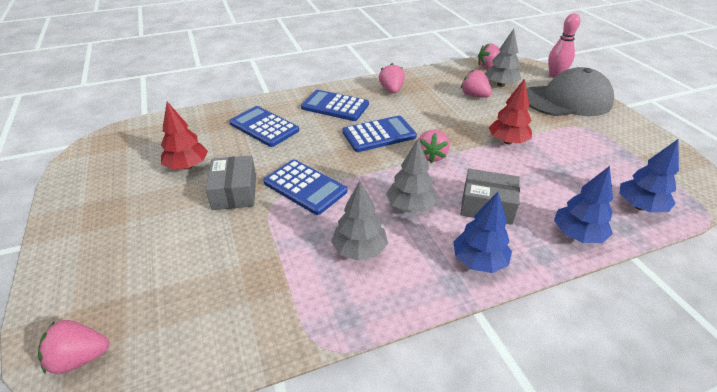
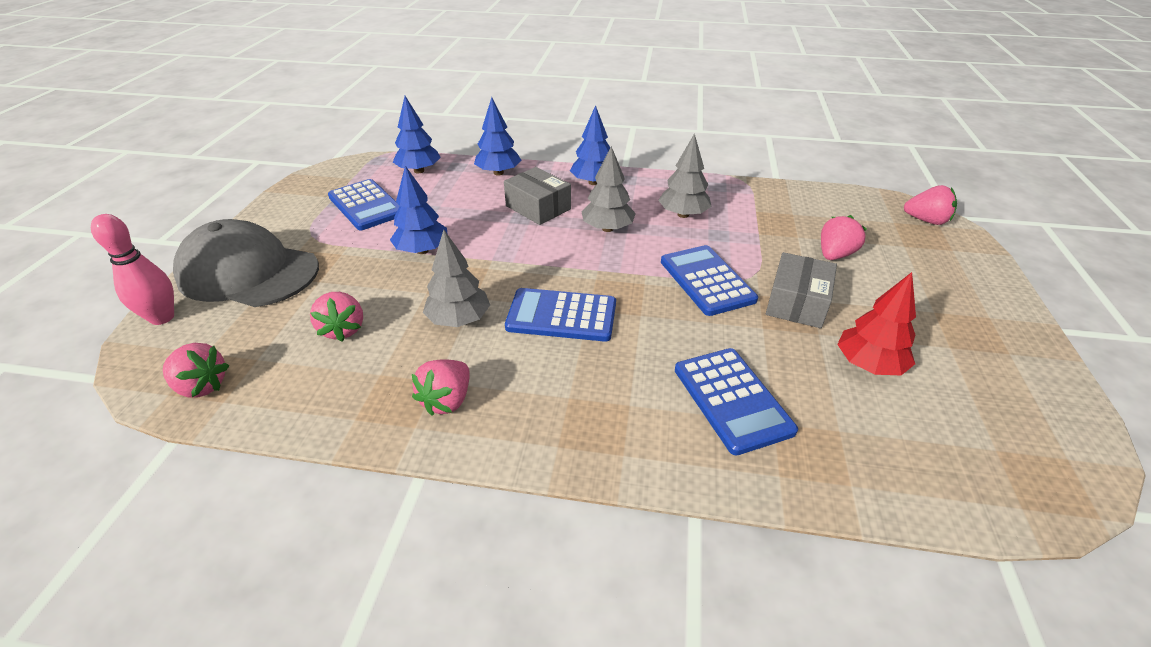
camera: 150 degrees left, 0 degrees up
(335, 106) = (581, 400): blue calculator -> blue calculator (366, 205)
(431, 156) = (529, 265): pink strawberry -> pink strawberry (834, 255)
(500, 85) = (269, 334): grey tree -> grey tree (459, 320)
(507, 141) = (422, 250): red tree -> blue tree

